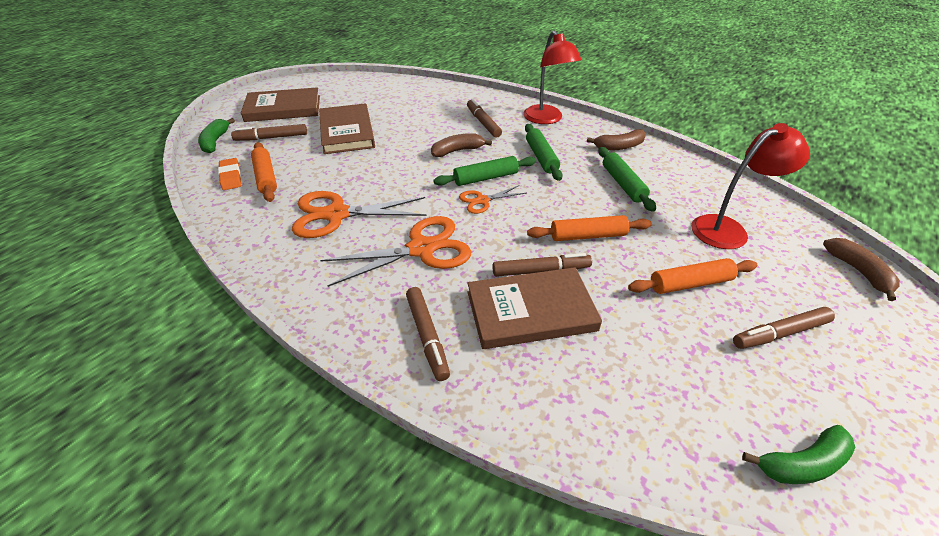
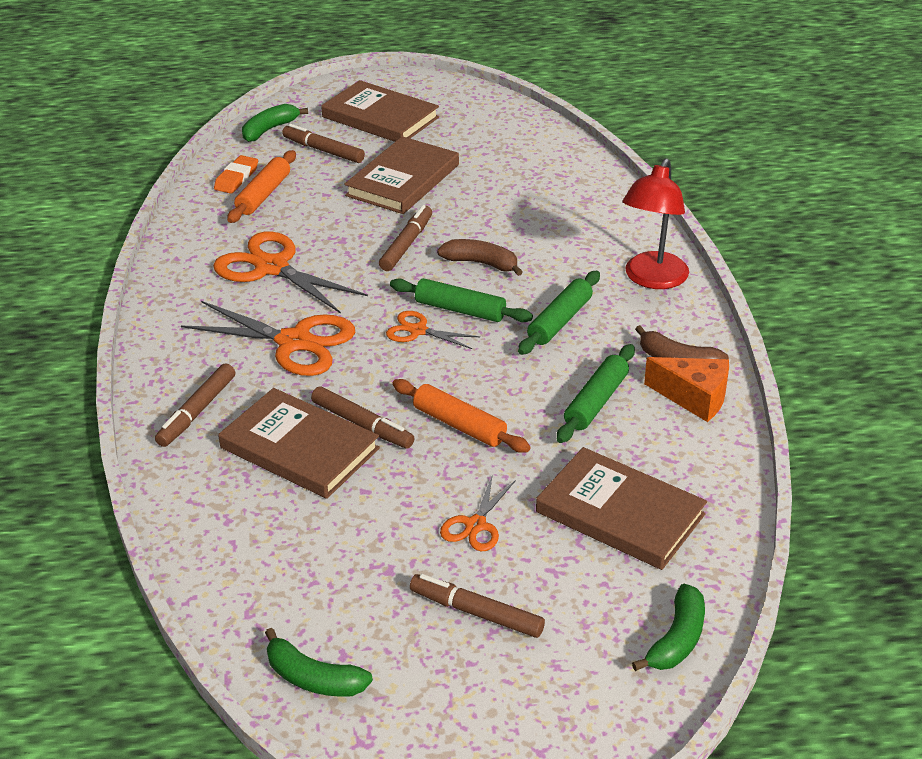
camera: 45 degrees right, 5 degrees down
(483, 123) = (566, 244): brown marker -> brown marker (406, 244)
(654, 158) = (694, 397): none -> orange cheese
(690, 283) = (475, 525): orange rolling pin -> orange scissors
(728, 229) = (620, 513): red lamp -> brown book
(858, 272) = (677, 639): brown banana -> green banana

